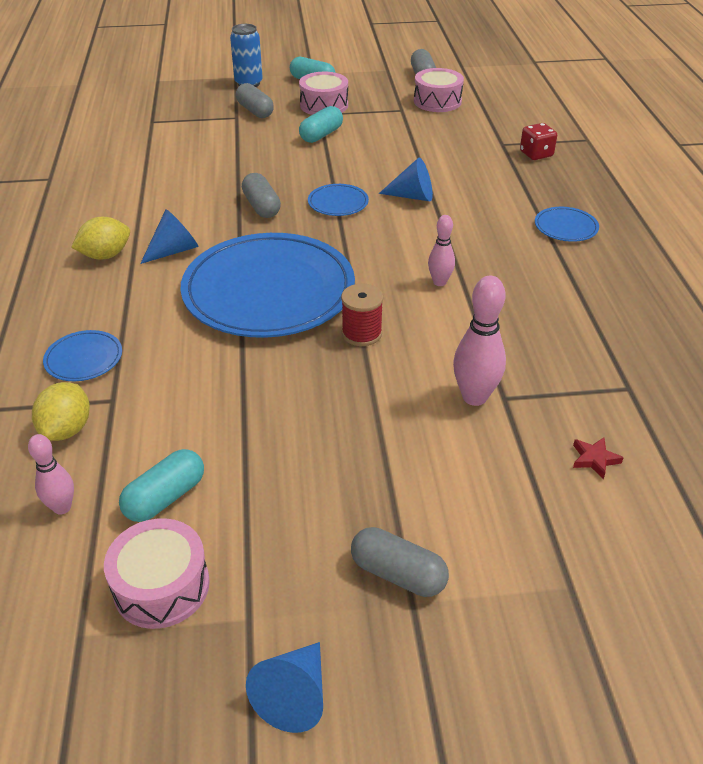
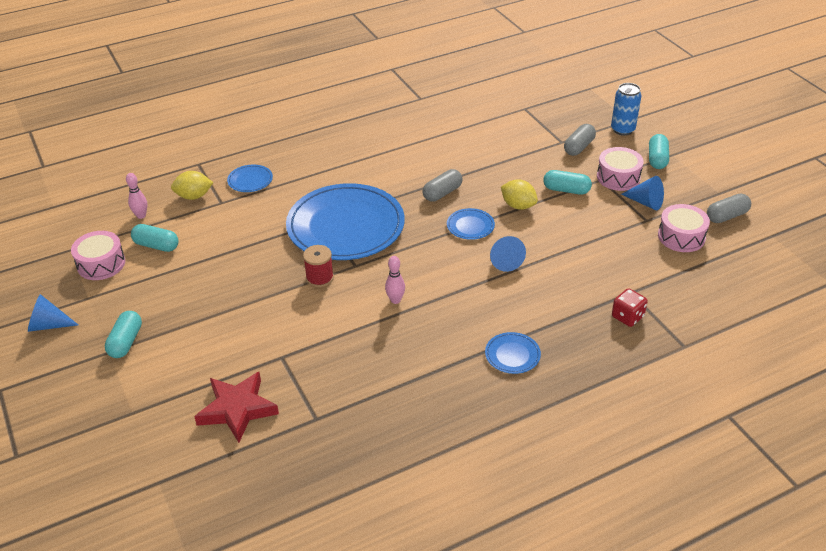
camera: 70 degrees right, 0 degrees up
(105, 255) = (349, 151): yellow lemon -> yellow lemon (518, 206)
(174, 250) = (368, 175): blue cone -> blue cone (645, 202)
(398, 574) = (126, 342): grey capsule -> turquoise capsule
(474, 397) = (277, 343): pink bowling pin -> none
(594, 459) = (237, 409): red star -> red star, size x2.42

